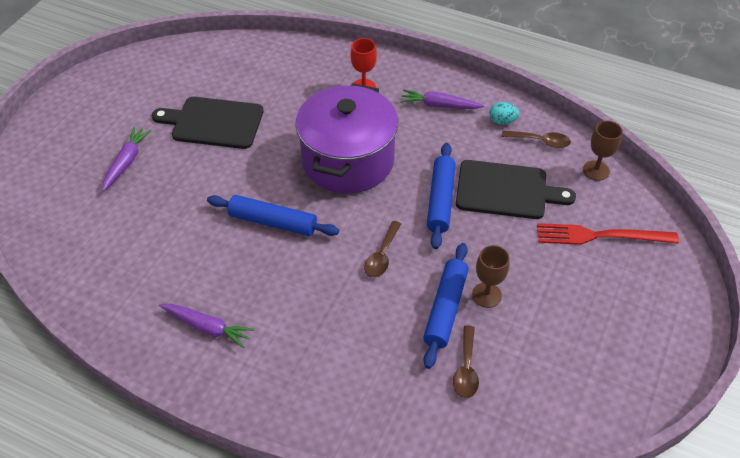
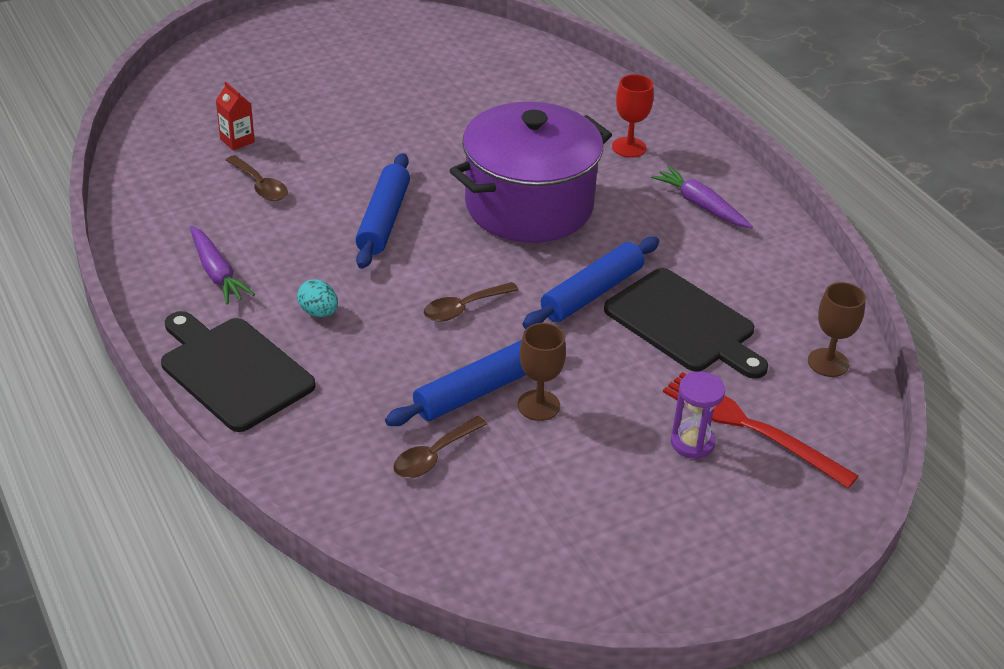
camera: 35 degrees right, 10 degrees down
(117, 218) = (237, 140): none -> red carton
(126, 162) = (299, 98): purple carrot -> none
(213, 123) = (424, 105): black cutting board -> black cutting board (233, 371)
(273, 222) = (383, 220): blue rolling pin -> blue rolling pin turned 45 degrees clockwise
(502, 121) = (763, 256): turquoise egg -> turquoise egg (318, 312)
(540, 141) = (789, 299): brown spoon -> brown spoon (260, 186)
(583, 265) = (692, 443): none -> purple hourglass

